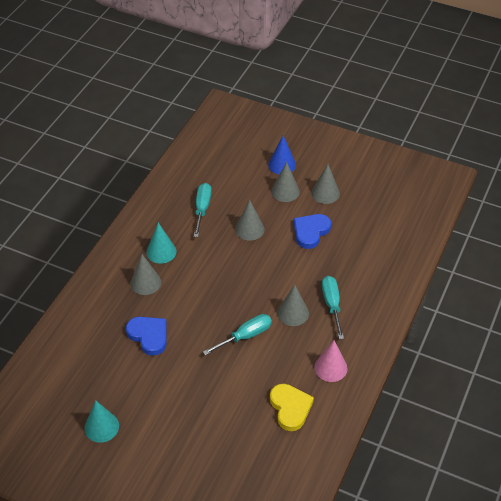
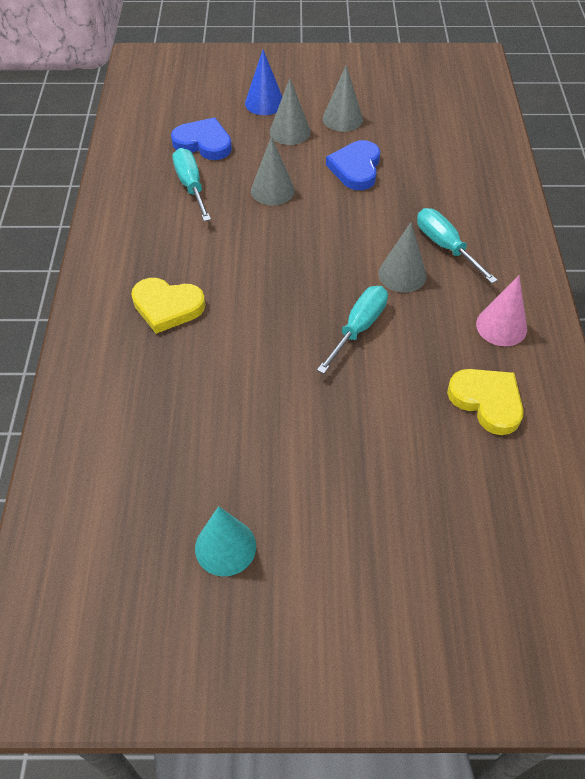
camera: 25 degrees left, 5 degrees up
(145, 282) = (167, 307): grey cone -> yellow heart
(149, 336) = (218, 379): blue heart -> blue heart (203, 143)
(161, 251) = (165, 258): turquoise cone -> none

